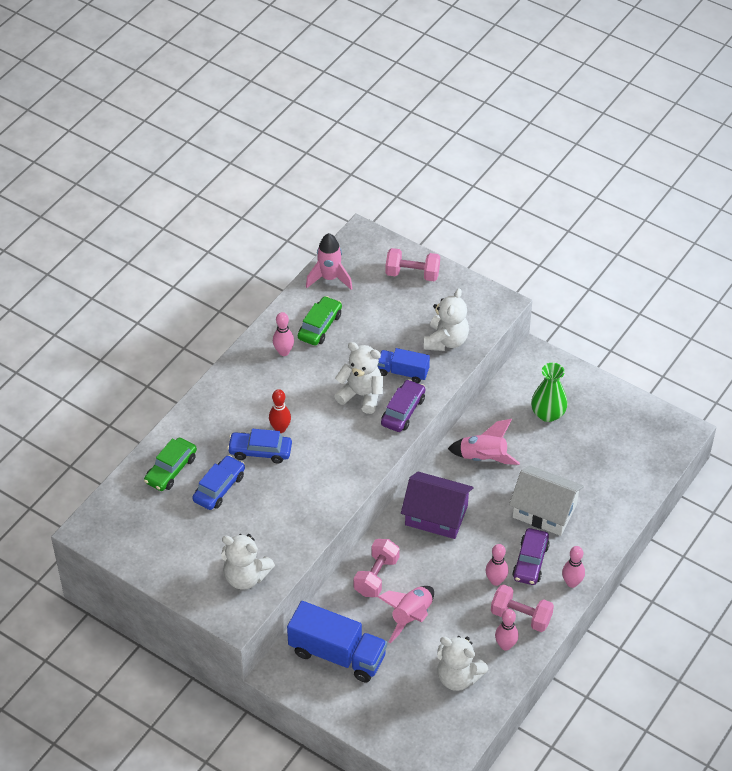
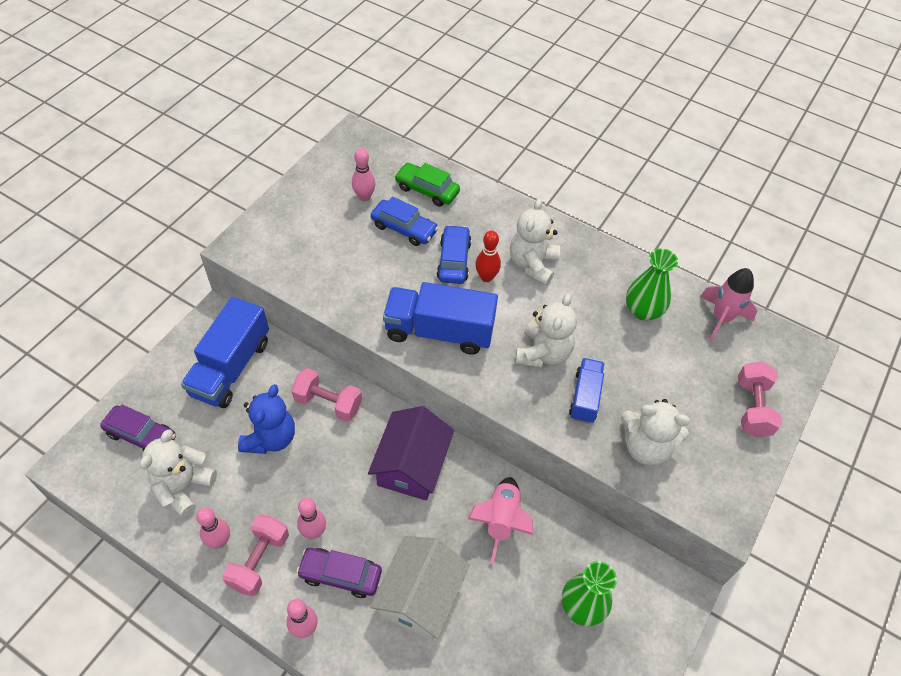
camera: 85 degrees right, 5 degrees up
(246, 576) = (289, 253): white teddy bear -> white teddy bear (532, 265)
(283, 352) = (598, 277): pink bowling pin -> pink bowling pin (364, 197)
(320, 326) = (643, 310): green car -> green vase
(338, 463) = (439, 331): none -> blue truck
(403, 411) = (522, 397): purple car -> purple car (141, 435)
(411, 617) = (270, 438): pink rocket -> blue teddy bear

